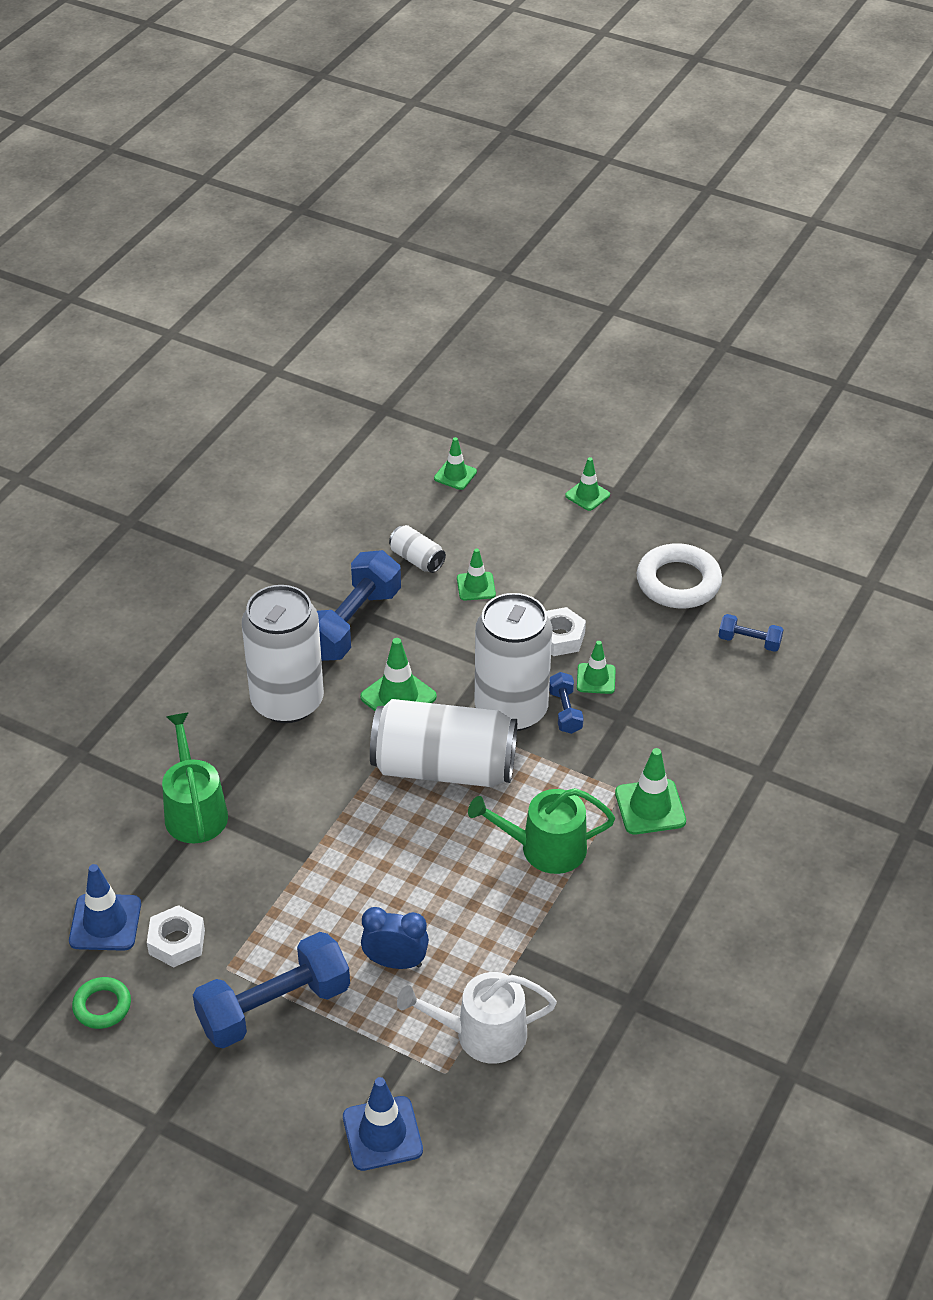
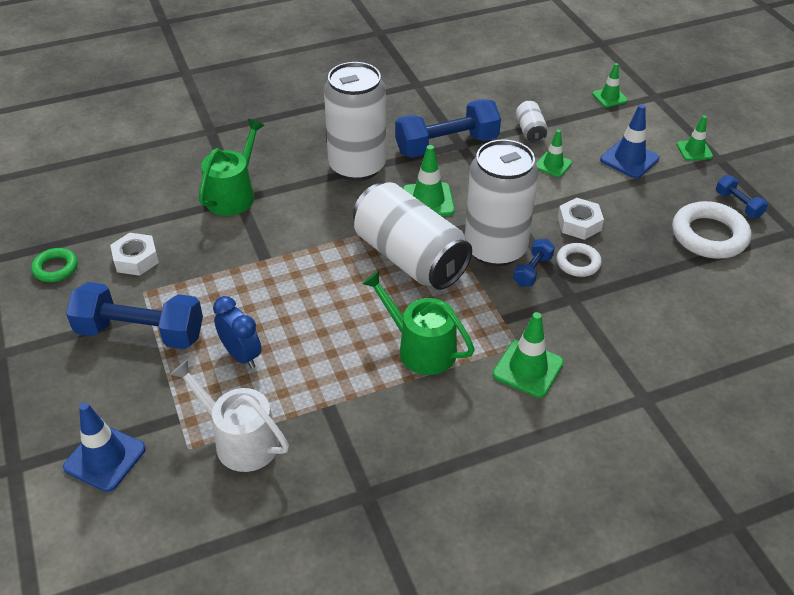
camera: 40 degrees right, 0 degrees up
(105, 922) = (113, 225): blue traffic cone -> blue traffic cone (629, 159)
(596, 679) = (578, 263): green traffic cone -> white ring
(749, 641) = (728, 303): blue dumbbell -> blue dumbbell (738, 205)

